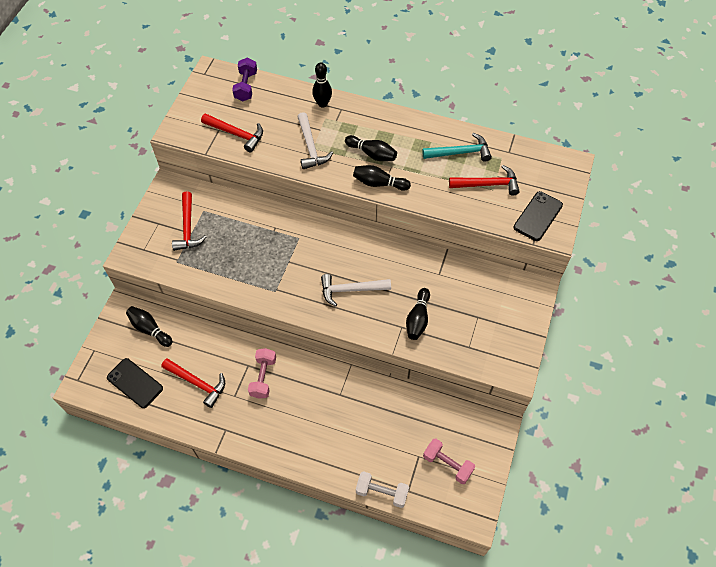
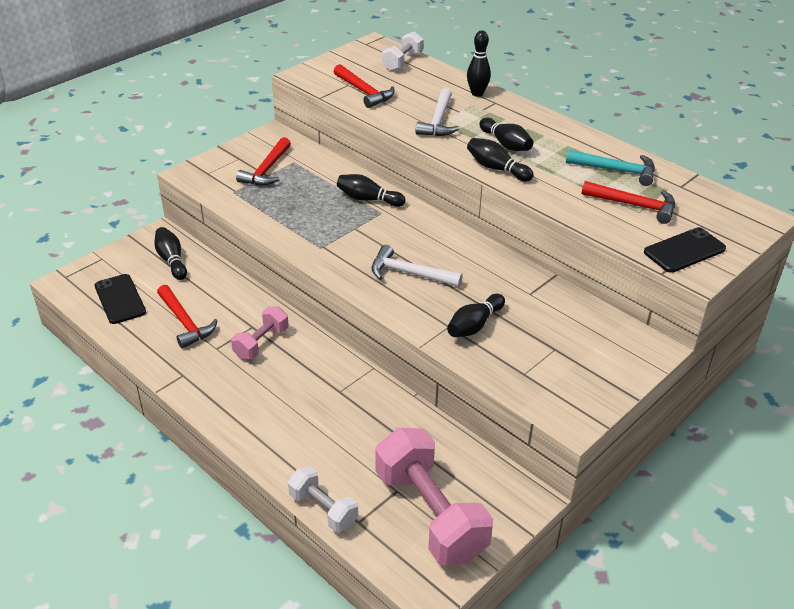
camera: 25 degrees right, 20 degrees down
(246, 86) = (402, 62): purple dumbbell -> white dumbbell
(282, 228) = (368, 199): none -> black bowling pin
(447, 464) = (430, 514): pink dumbbell -> pink dumbbell, size x1.89

